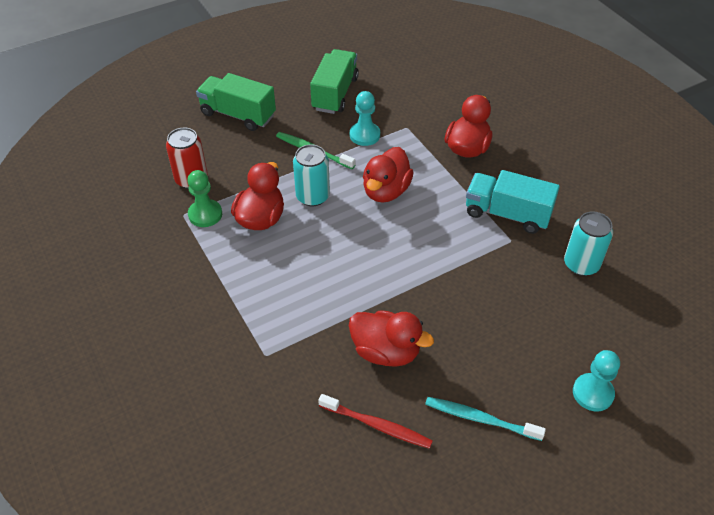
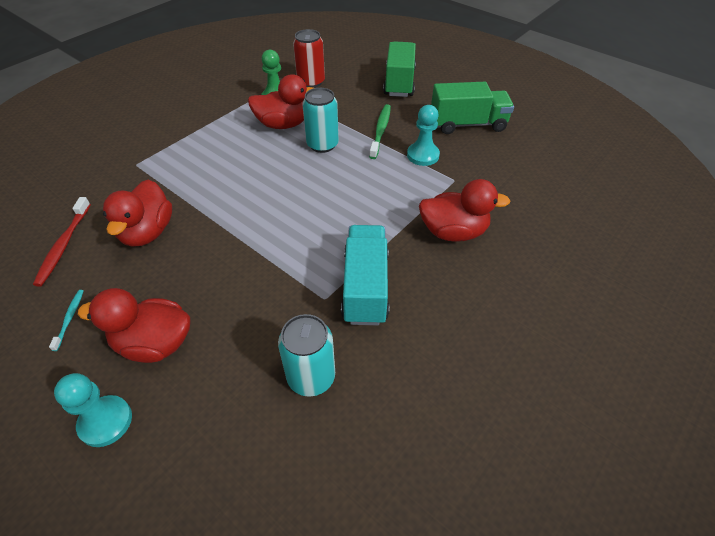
camera: 70 degrees right, 0 degrees up
(386, 191) = (352, 186): red duck -> red duck (155, 343)
(479, 419) = (70, 318): turquoise toothbrush -> turquoise toothbrush, size x0.57

